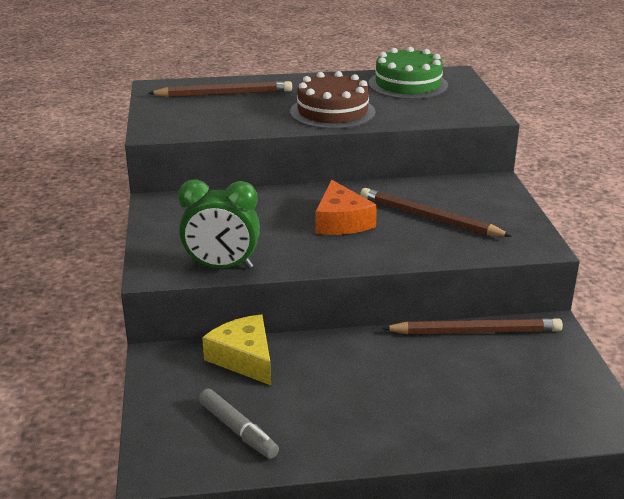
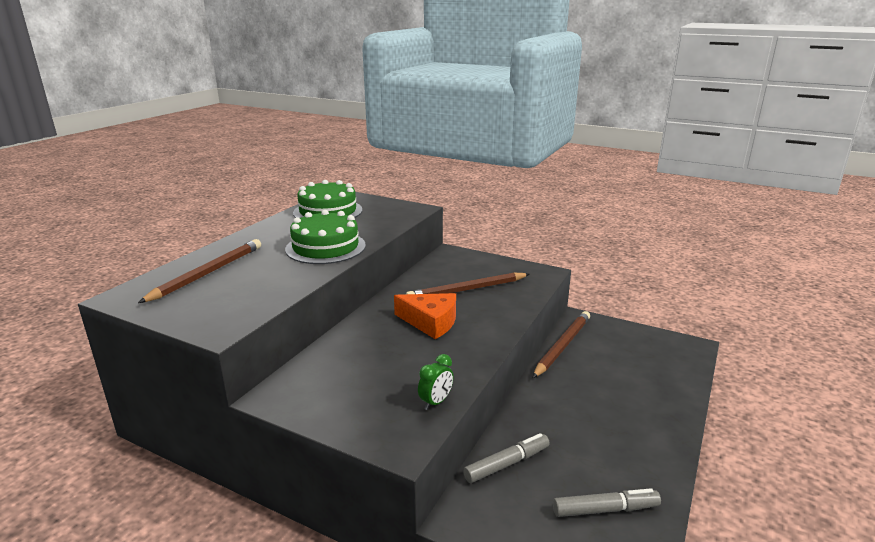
camera: 55 degrees left, 5 degrees down
(222, 267) = (436, 402): green clock -> green clock, size x0.52
(244, 358) = (506, 464): yellow cheese -> grey marker
(332, 112) = (325, 247): brown cake -> green cake

